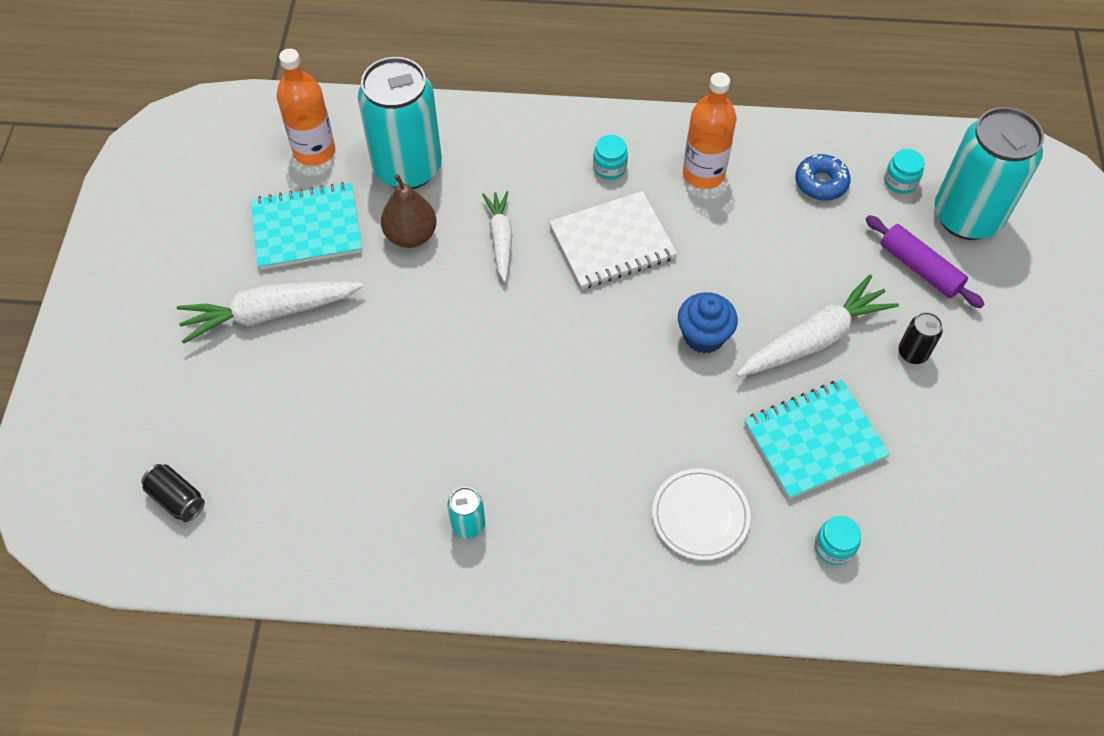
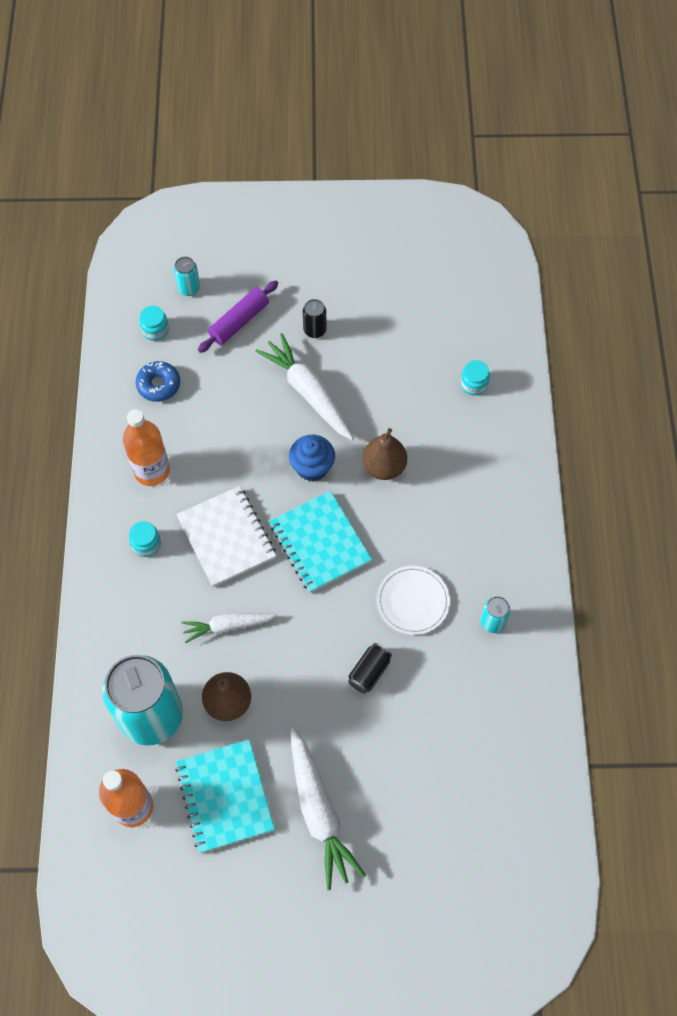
camera: 95 degrees left, 5 degrees up
(177, 499) = (503, 851): black can -> black can (369, 672)
(700, 515) = (462, 466): white plate -> white plate (412, 601)
(702, 418) = (384, 467): none -> brown pear
(814, 440) = (394, 394): turquoise notebook -> turquoise notebook (320, 543)
(966, 217) = (189, 288): turquoise can -> turquoise can, size x0.41

